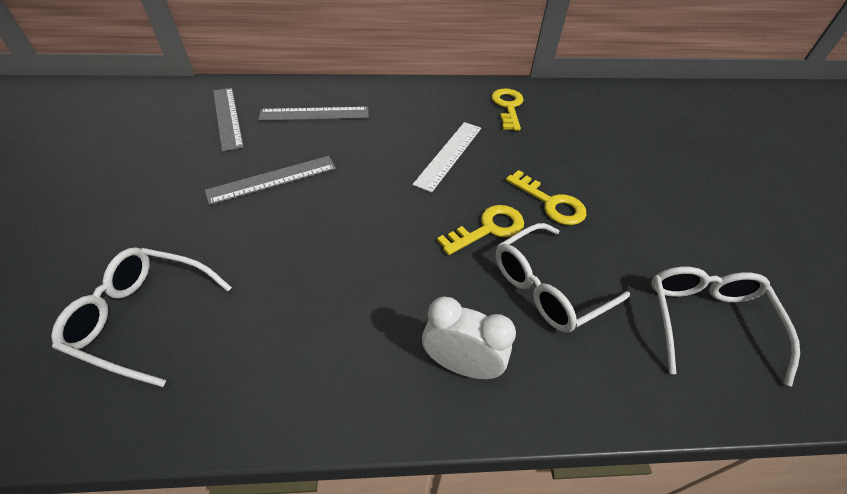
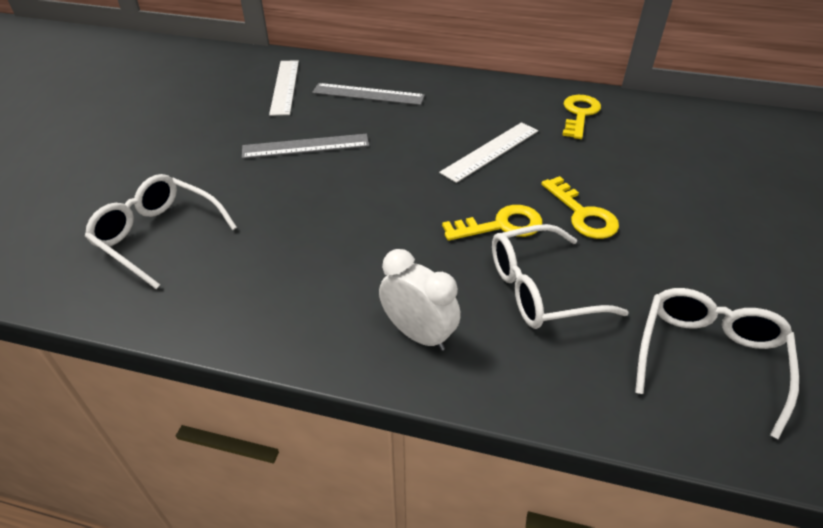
camera: 20 degrees right, 5 degrees down
(227, 117) = (285, 87): grey ruler -> white ruler

